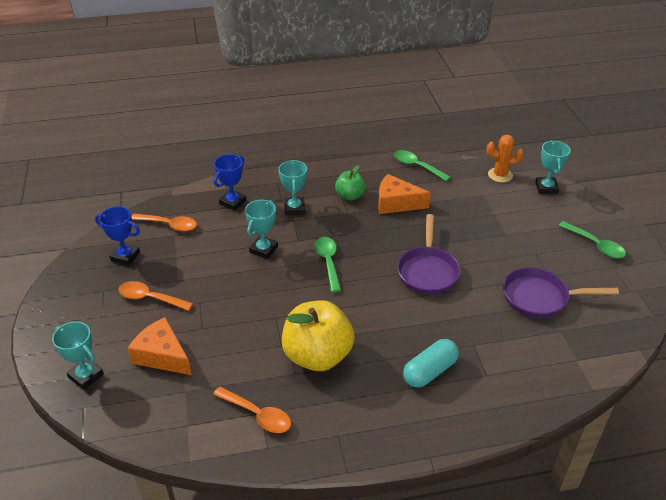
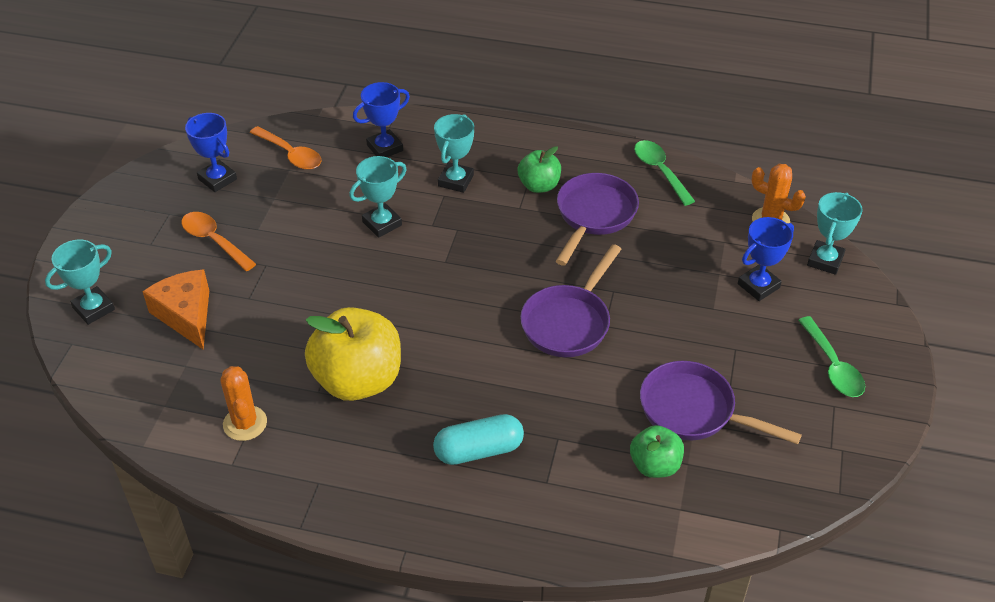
camera: 25 degrees right, 5 degrees up
(86, 376) = (94, 308): turquoise trophy -> turquoise trophy turned 75 degrees clockwise
(257, 415) = (245, 423): orange spoon -> orange cactus
(328, 262) = (450, 267): green spoon -> none
(396, 203) = (594, 215): orange cheese -> purple pan
(521, 213) = (758, 286): none -> blue trophy
(542, 339) = (655, 465): none -> green apple

